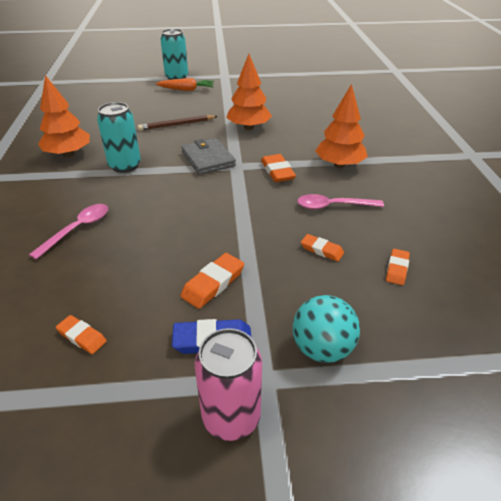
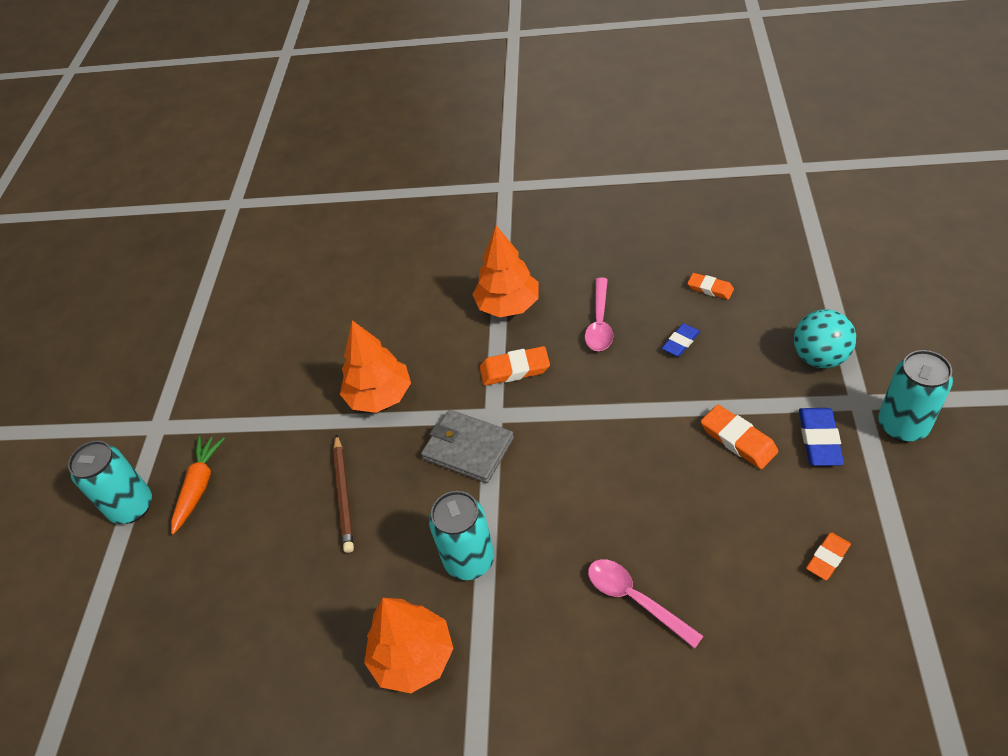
camera: 75 degrees left, 10 degrees up
(208, 159) = (468, 448): grey wallet -> grey wallet turned 45 degrees clockwise
(231, 417) = (902, 425): pink can -> turquoise can
(322, 250) = (680, 342): orange eraser -> blue eraser

